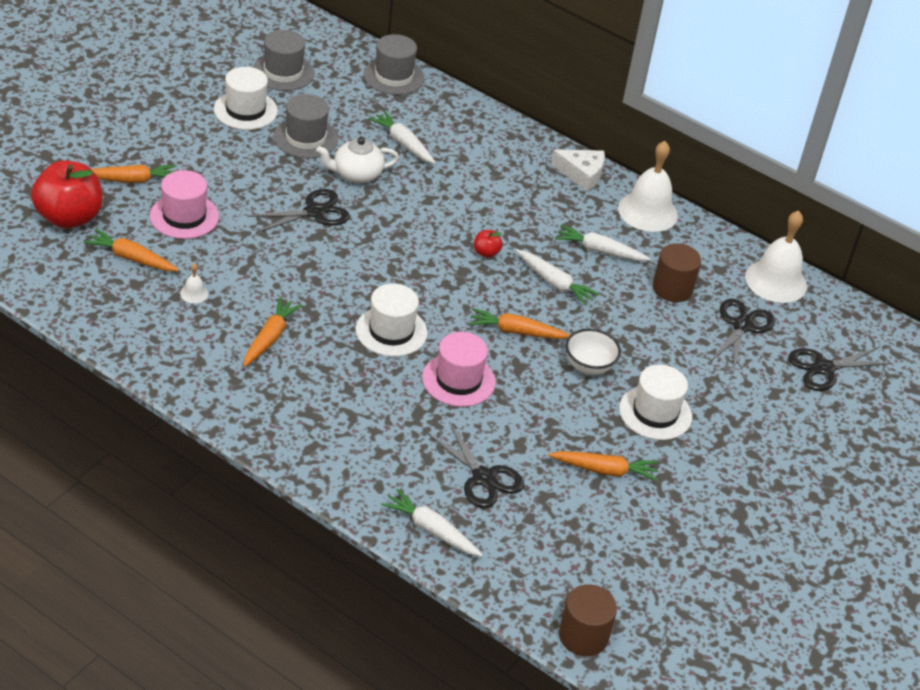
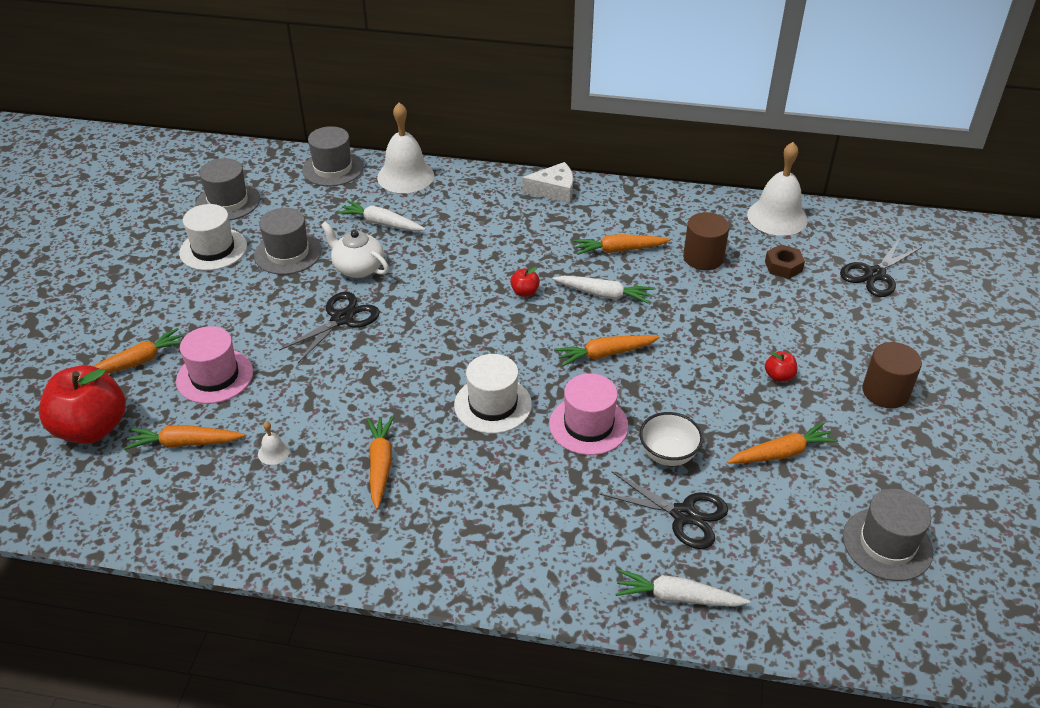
camera: 20 degrees left, 0 degrees up
(356, 174) = (358, 268): white teapot -> white teapot turned 75 degrees clockwise
(583, 636) = (899, 639): brown cylinder -> brown cylinder (885, 392)
(589, 366) = (691, 359): white bowl -> white bowl (668, 454)
(599, 251) = (619, 250): white carrot -> orange carrot
(634, 572) = (887, 544): none -> grey hat
(647, 211) = (631, 200): white bell -> white bell (405, 176)
(655, 413) = (779, 376): white hat -> red apple
(742, 326) = (783, 266): black scissors -> brown nut

